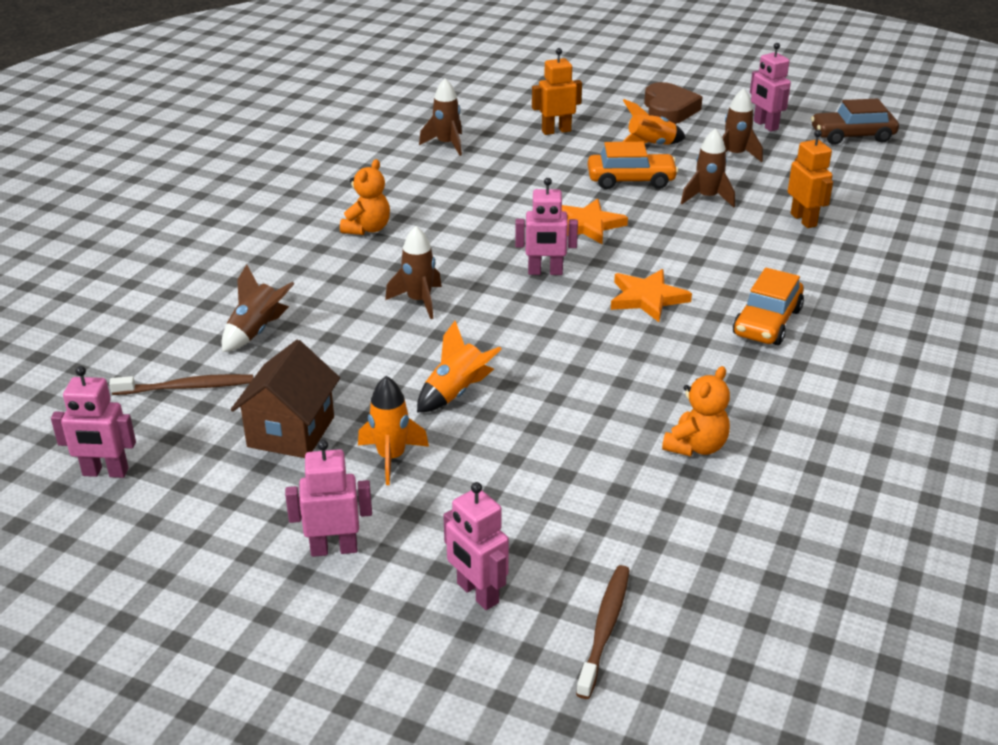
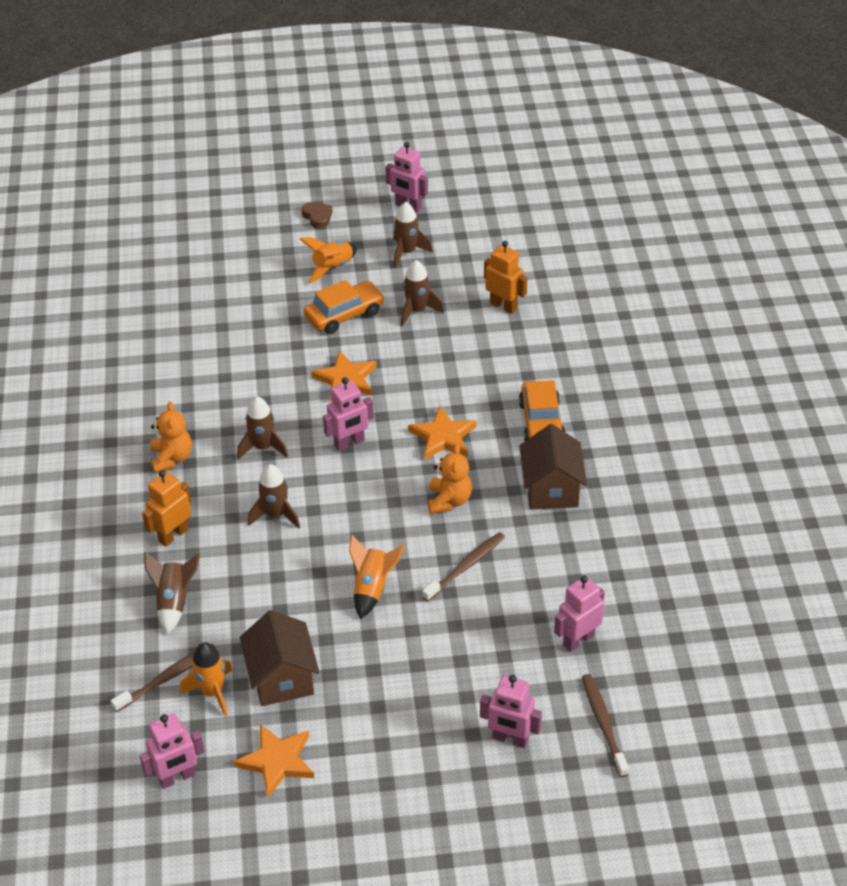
camera: 30 degrees left, 10 degrees up
(212, 501) = (277, 761): none -> orange star
(334, 548) = (392, 754): pink robot -> pink robot (578, 640)
(391, 458) = (371, 665): orange rocket -> orange rocket (212, 692)
(446, 144) = (159, 333): brown rocket -> brown rocket (263, 447)
(556, 131) = (241, 280): orange robot -> orange robot (173, 535)
(574, 412) = (466, 566): none -> brown toothbrush
(668, 110) = (317, 217): brown heart -> brown heart, size x0.56
(696, 446) = (565, 557): orange teddy bear -> orange teddy bear (449, 501)
(730, 381) = (551, 489): none -> brown house
(852, 136) = (483, 193): brown car -> none

